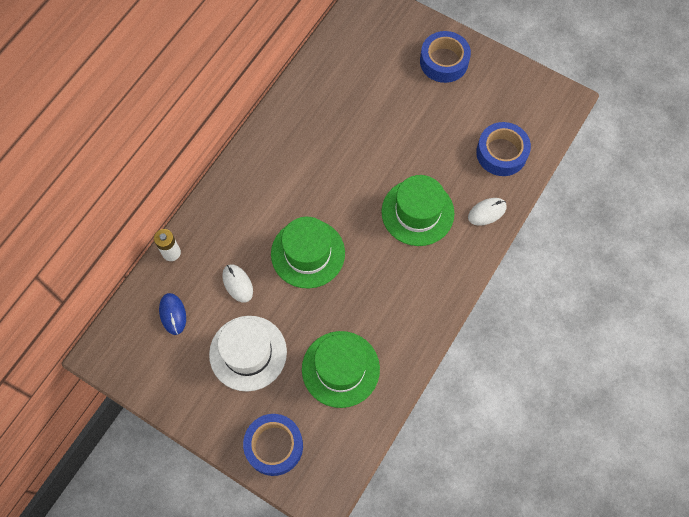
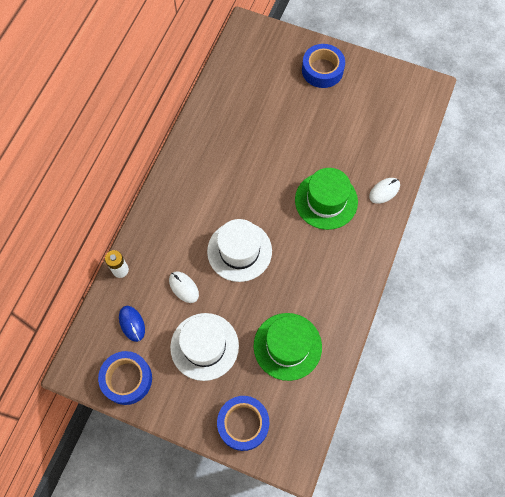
camera: 10 degrees left, 0 degrees up
(308, 253) = (239, 251): green hat -> white hat
(501, 153) = (386, 139): blue tape -> blue tape (127, 379)

